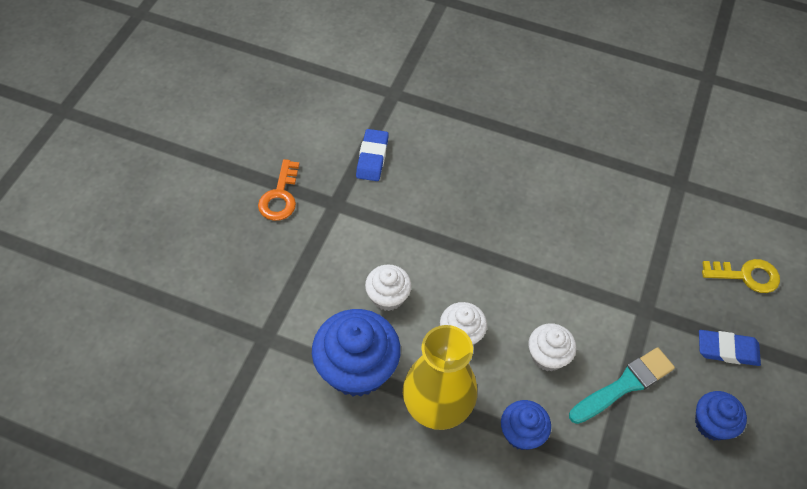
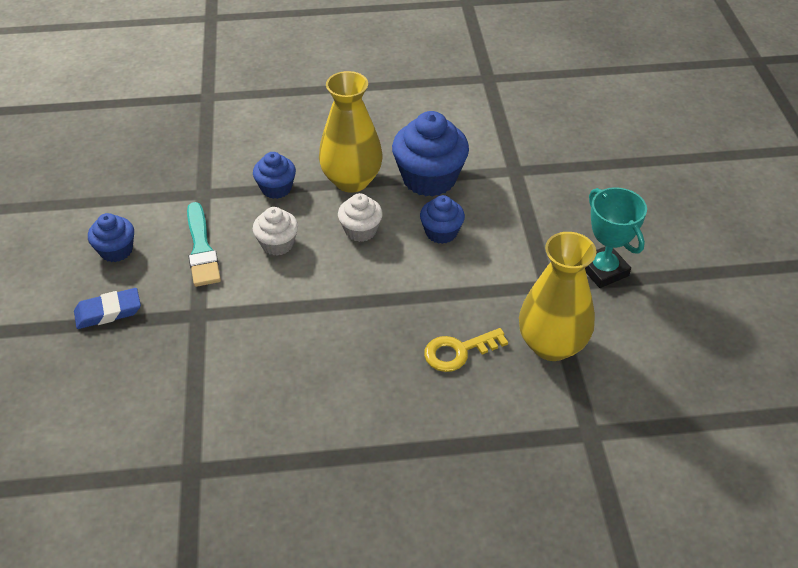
camera: 155 degrees right, 10 degrees down
(280, 196) = (603, 270): orange key -> turquoise trophy
(372, 157) = (551, 345): blue eraser -> yellow vase
(388, 297) = (441, 232): white cupcake -> blue cupcake
(624, 385) = (201, 249): turquoise brush -> turquoise brush turned 45 degrees counterclockwise
(746, 276) = (94, 391): yellow key -> yellow key (458, 351)

